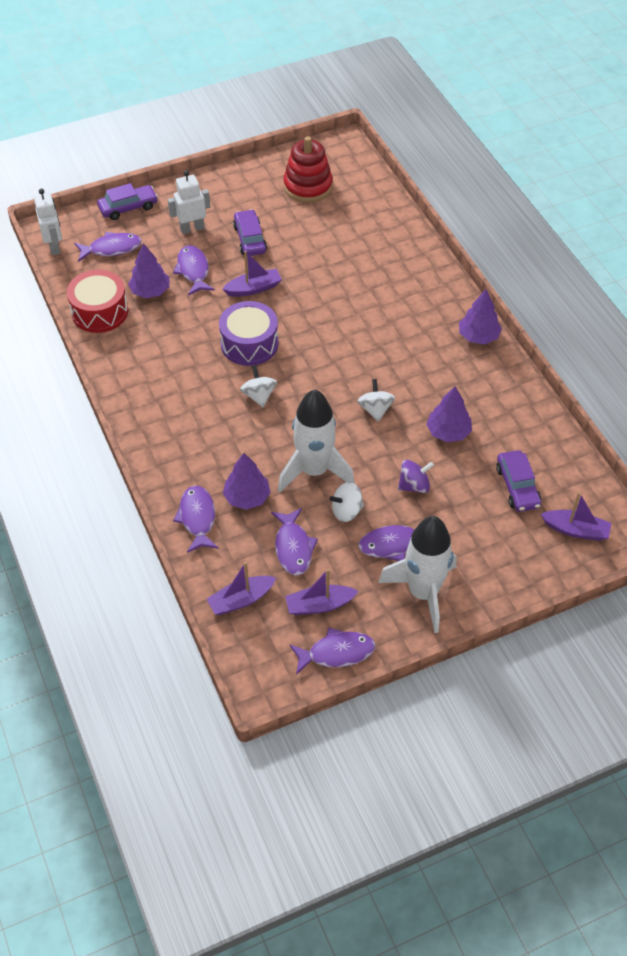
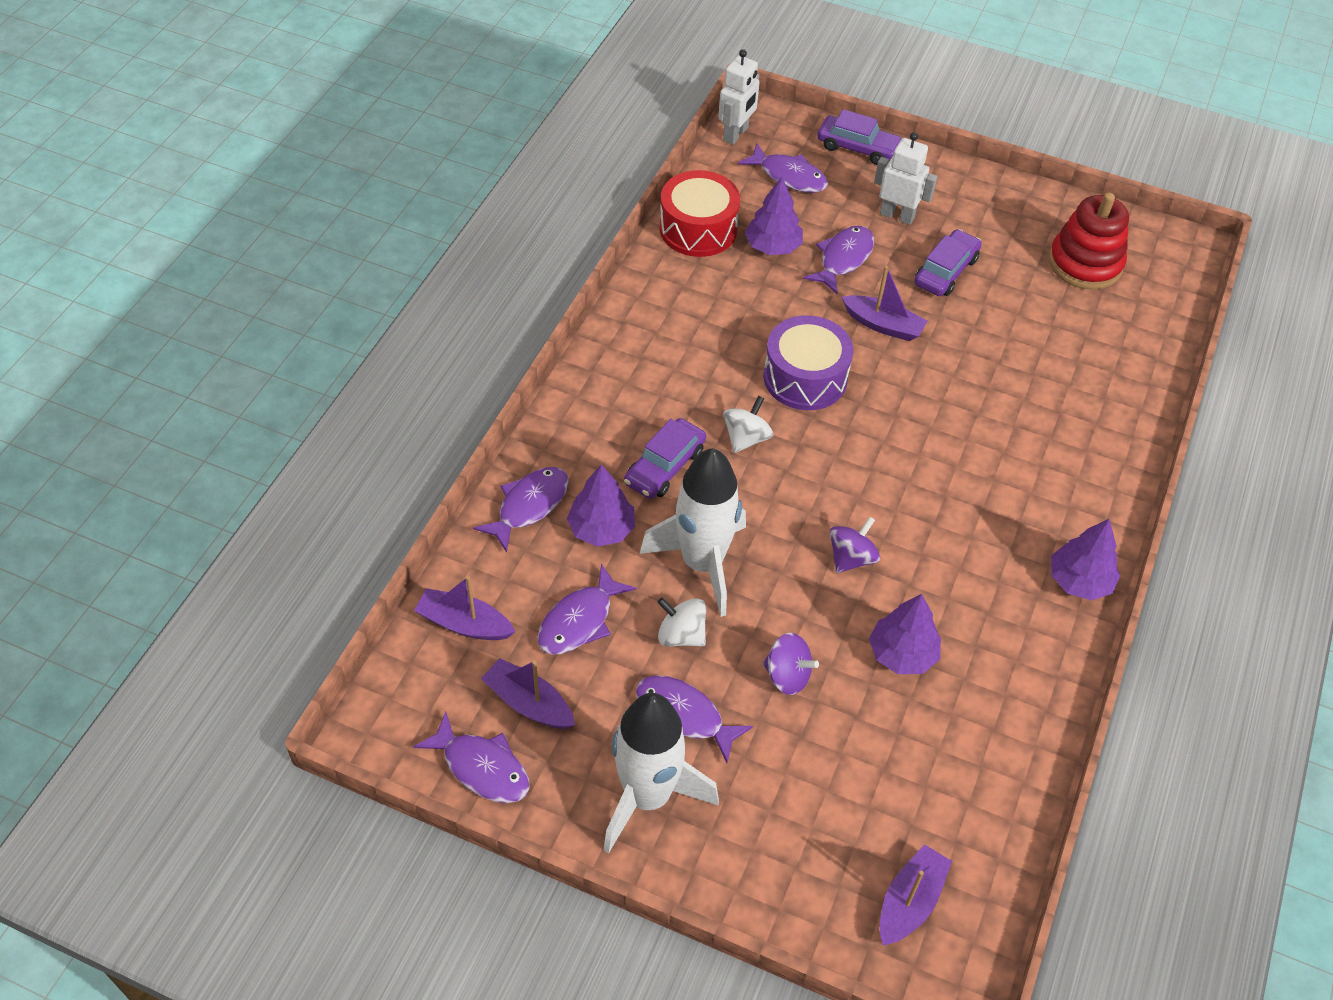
camera: 45 degrees right, 0 degrees up
(375, 409) = (851, 558): white spinning top -> purple spinning top
(517, 486) = (904, 787): purple car -> purple car (664, 466)
(575, 530) = (910, 902): purple boat -> purple boat turned 120 degrees counterclockwise

